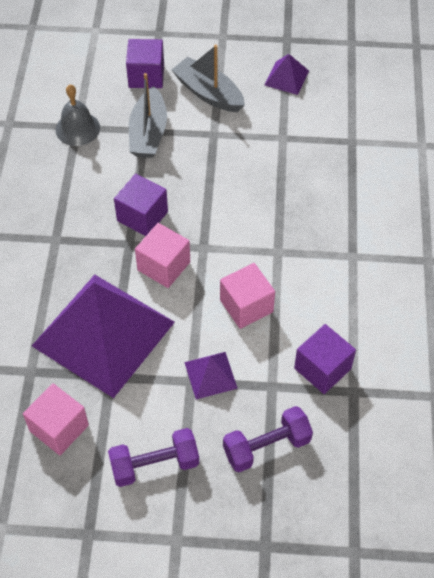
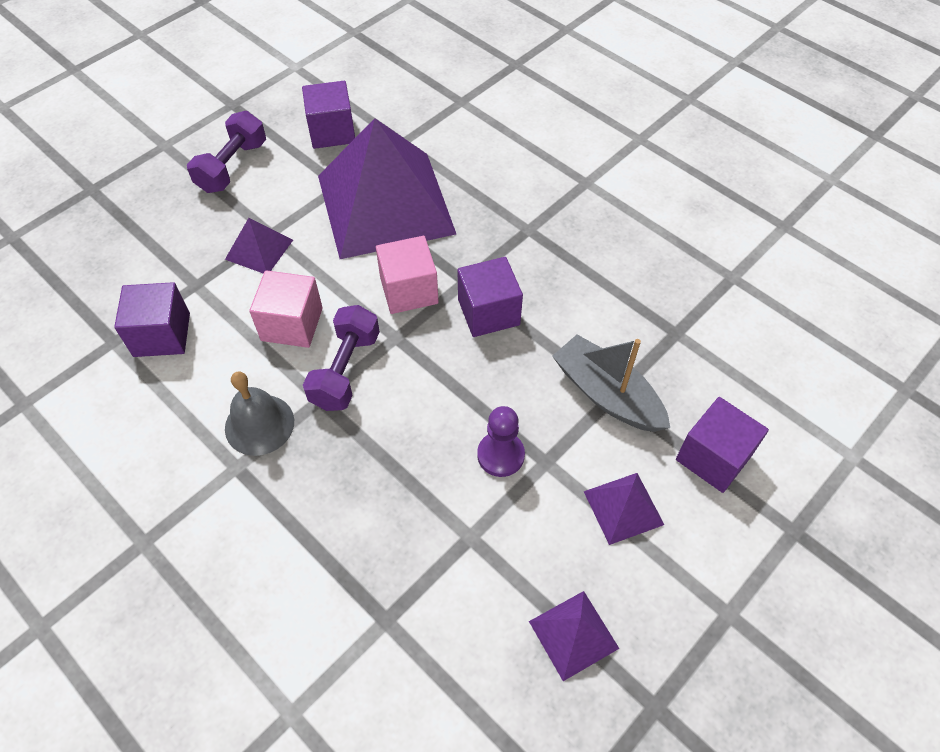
camera: 130 degrees right, 0 degrees up
(59, 428) = (332, 131): pink cube -> purple cube
(77, 128) = (673, 331): grey bell -> grey bell (259, 424)
(208, 93) = (623, 507): grey boat -> purple pyramid
(228, 153) = (500, 455): none -> purple pawn
(266, 446) = (154, 242): purple dumbbell -> purple dumbbell (345, 370)

